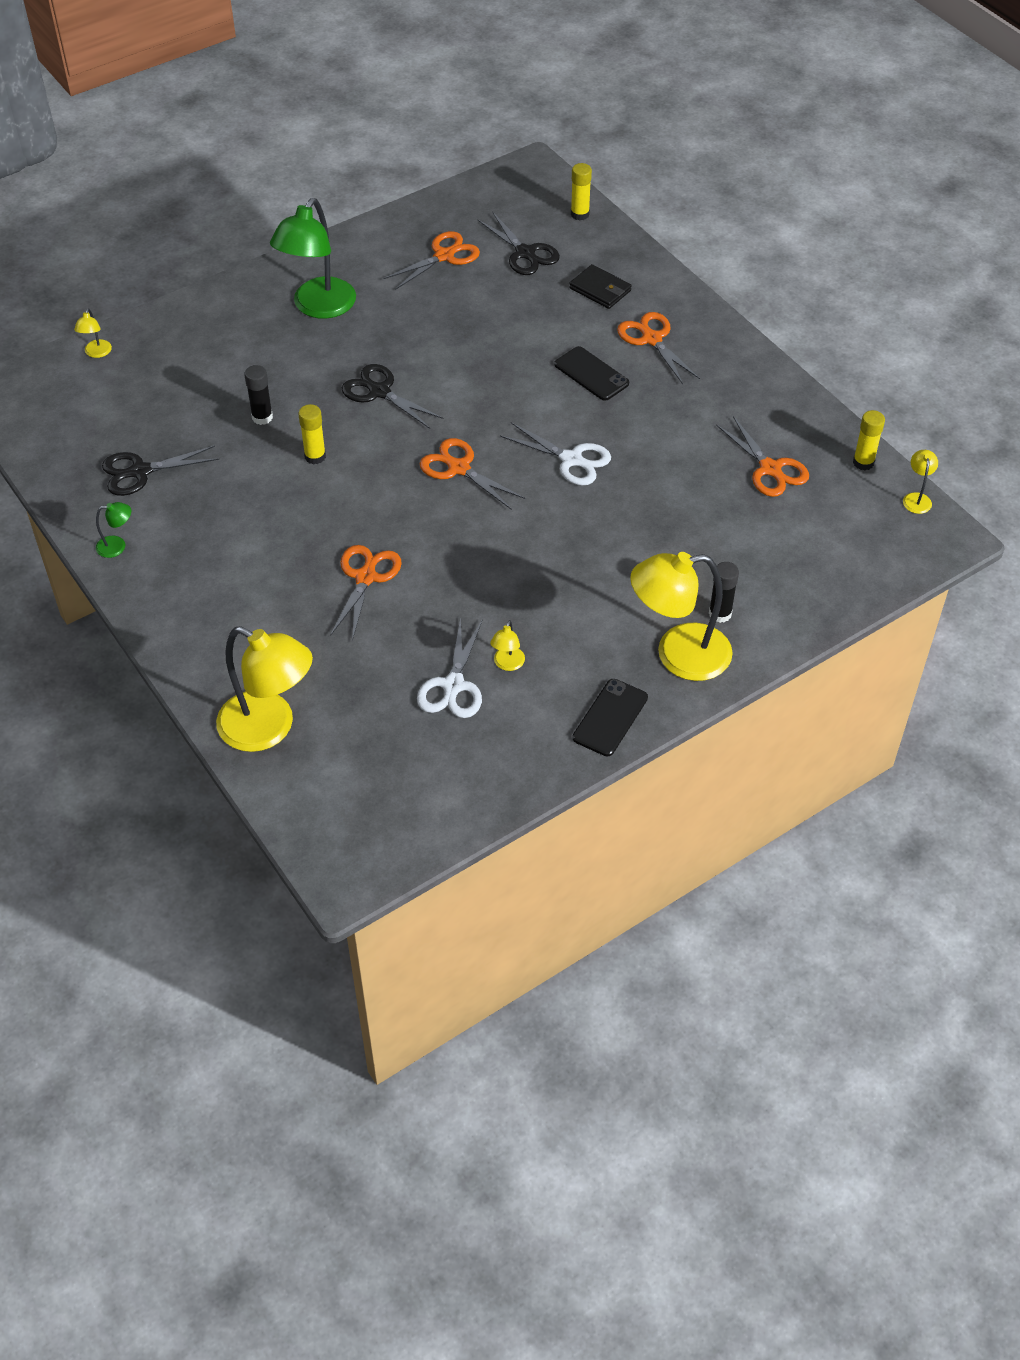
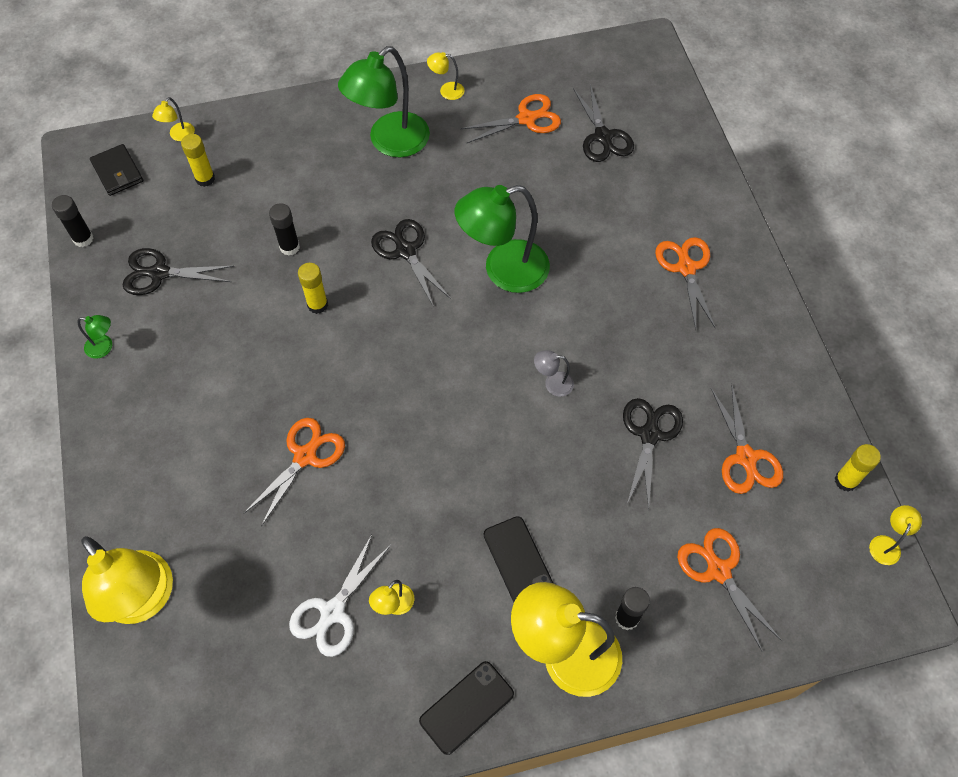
camera: 20 degrees right, 10 degrees up
(44, 463) = (83, 239): none -> black glue stick
(353, 251) = (446, 91): none -> yellow lamp
(459, 468) = (442, 359): orange scissors -> orange scissors (718, 571)
(482, 384) = (503, 270): none -> green lamp
(571, 459) = (552, 383): white scissors -> grey lamp
(580, 214) = (672, 107): yellow glue stick -> yellow glue stick (205, 179)
(591, 374) = (611, 290): black phone -> black phone (518, 561)
(600, 289) = (658, 197): black wallet -> black wallet (118, 172)
(677, 475) = (649, 435): none -> black scissors

